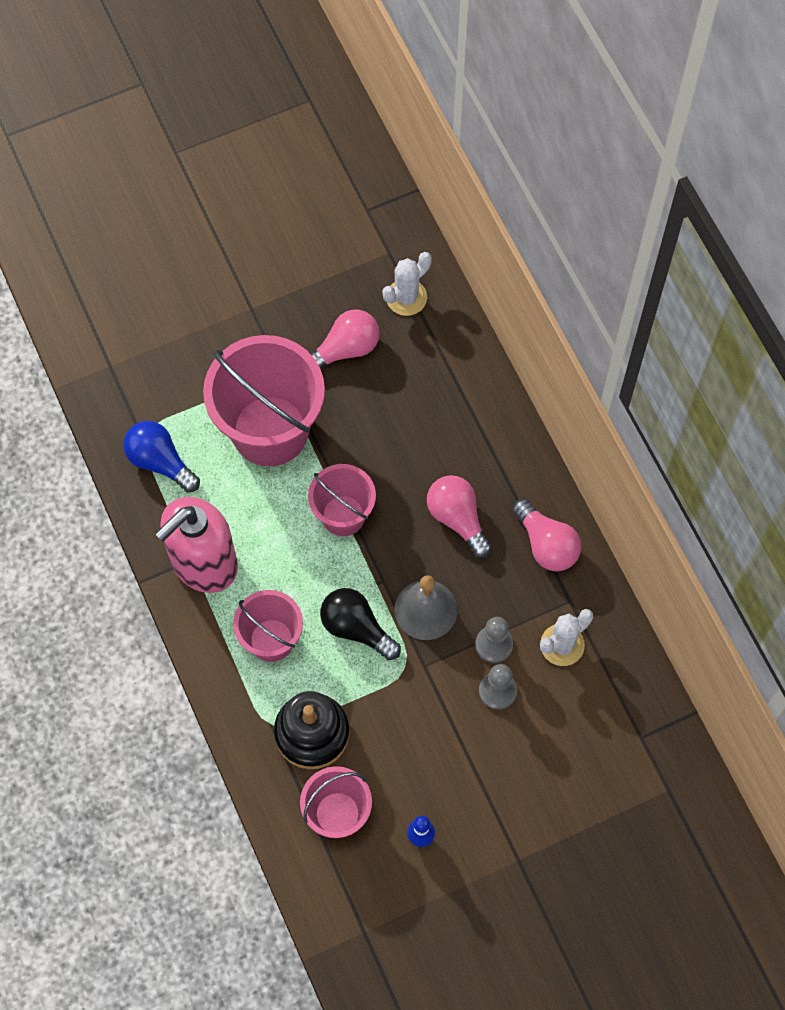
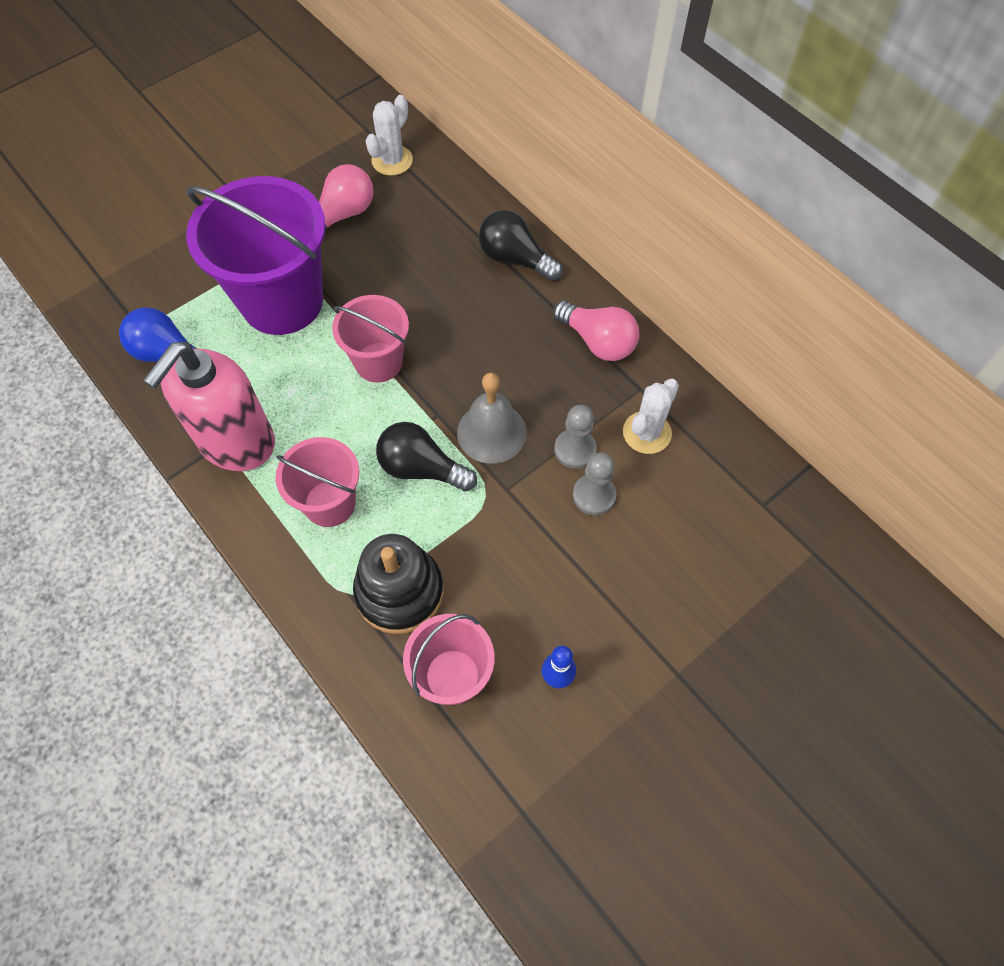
camera: 15 degrees left, 5 degrees down
(270, 431) = (282, 301): pink bucket -> purple bucket
(457, 519) = (499, 338): pink light bulb -> none
(495, 438) = (515, 259): none -> black light bulb

